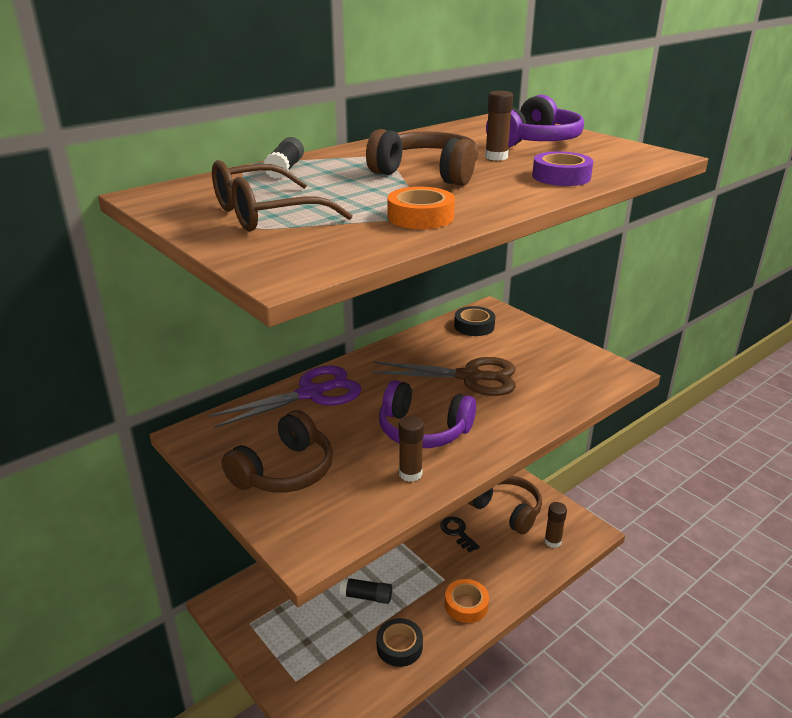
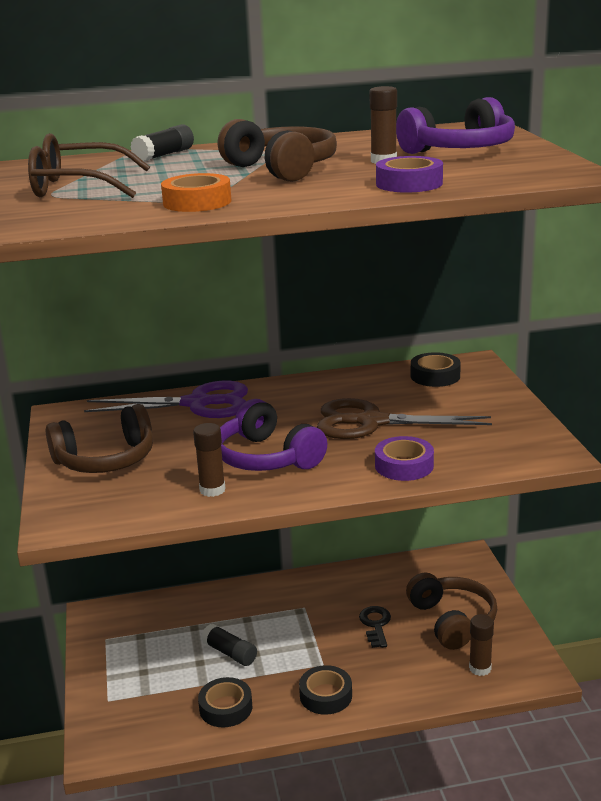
camera: 30 degrees right, 5 degrees down
(466, 605) = (326, 695): orange tape -> black tape
(470, 377) = (371, 422): brown scissors -> brown scissors turned 150 degrees clockwise
(533, 409) = (404, 465): none -> purple tape

